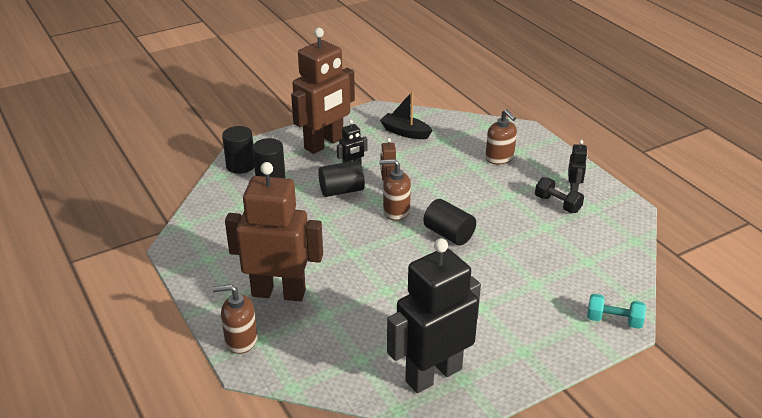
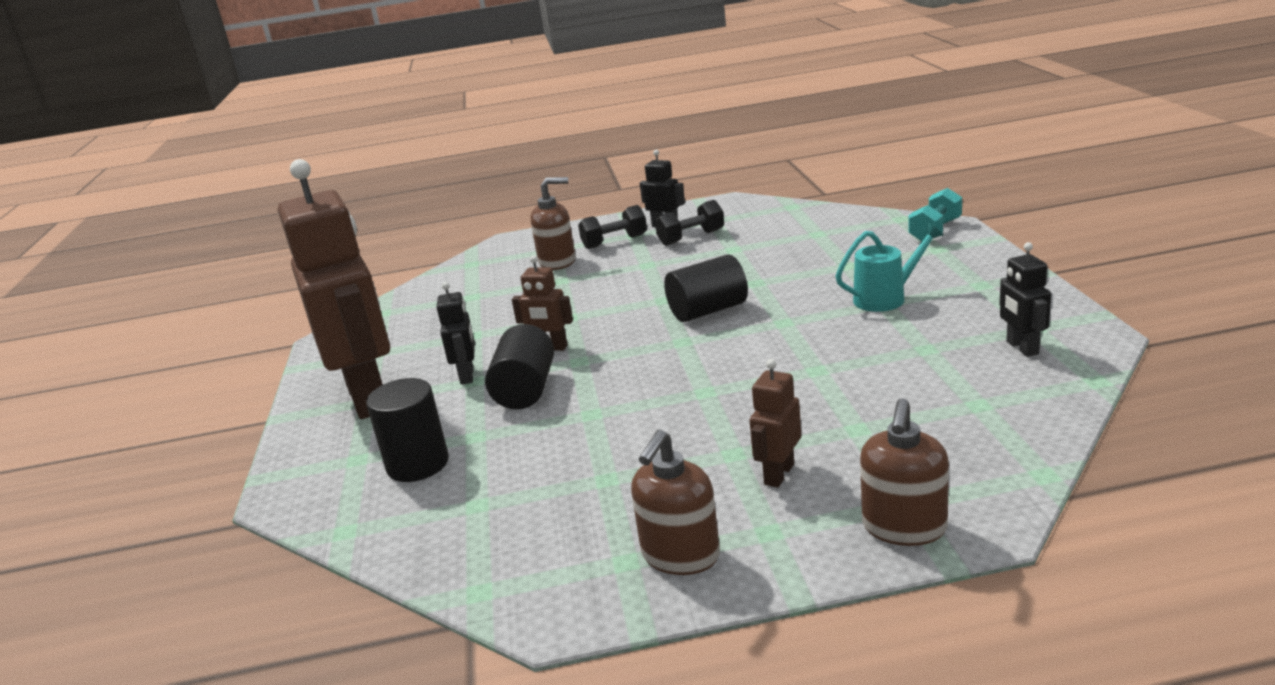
camera: 65 degrees left, 10 degrees down
(240, 165) = (336, 500): black cylinder -> none
(279, 292) = (778, 474): brown robot -> brown robot, size x0.42
(396, 211) = (622, 346): brown soap dispenser -> brown soap dispenser (680, 555)
(405, 132) = (419, 323): black boat -> none
(433, 374) = (1021, 348): black robot -> black robot, size x0.42
(488, 307) = (886, 298): none -> turquoise watering can
(539, 173) = (614, 242): none -> black dumbbell

